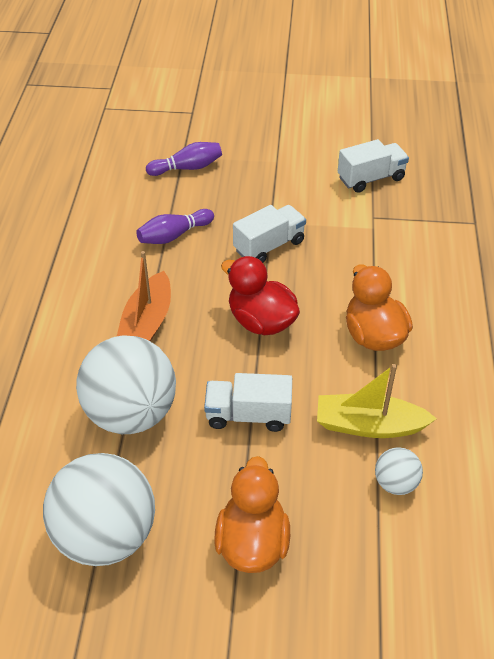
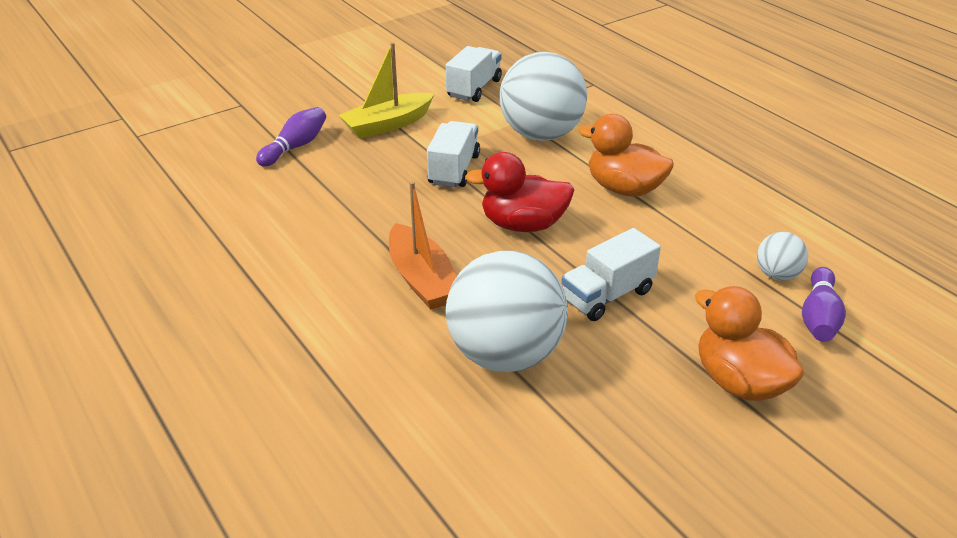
camera: 40 degrees left, 10 degrees down
(106, 535) = (617, 461): white ball -> white ball (541, 134)
(174, 235) = (353, 201): purple bowling pin -> purple bowling pin (819, 317)
(369, 425) = (706, 249): yellow boat -> yellow boat (388, 124)

